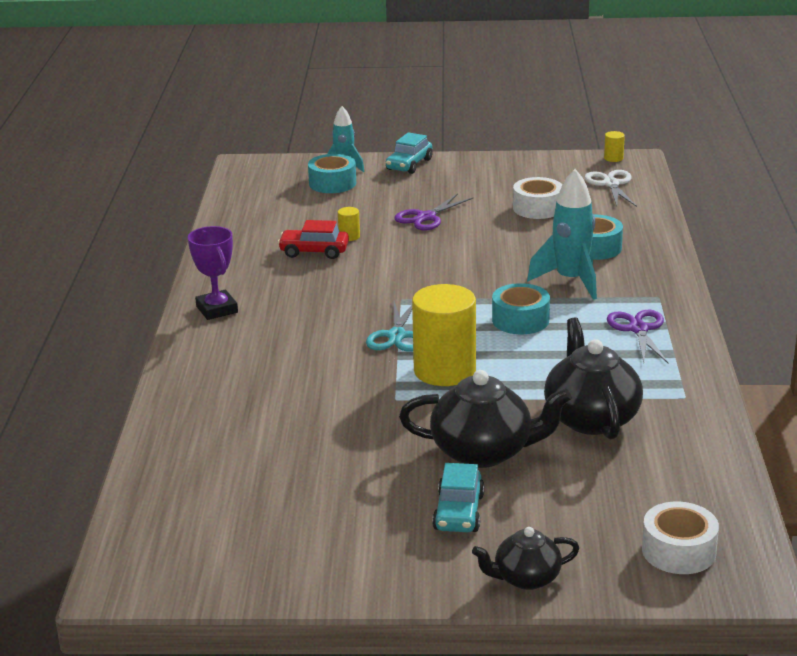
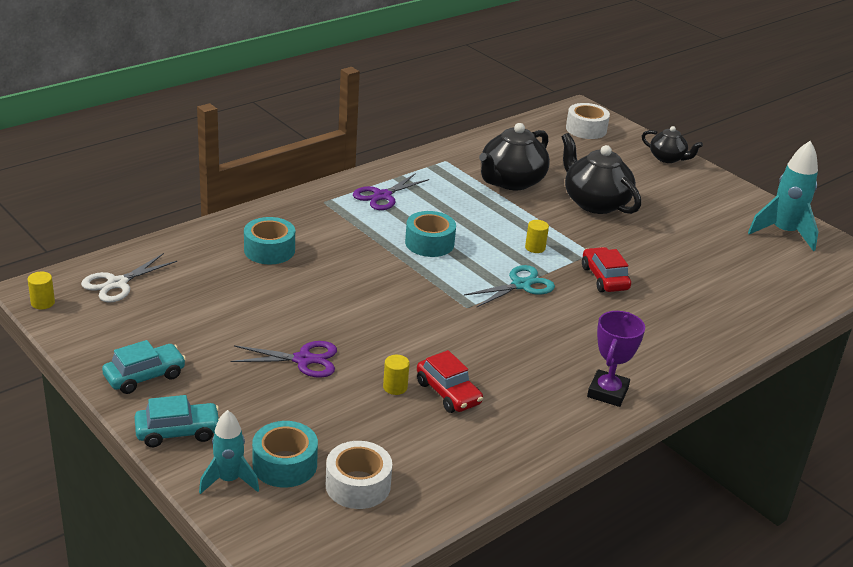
camera: 135 degrees left, 5 degrees up
(347, 383) = (604, 278): none -> red car
(444, 371) = (535, 248): yellow cylinder -> yellow cylinder, size x0.41
(458, 512) = (654, 191): turquoise car -> turquoise car (145, 376)
(537, 208) = (216, 305): white tape -> white tape (358, 485)
(571, 281) = (342, 242): turquoise rocket -> turquoise rocket (783, 233)

